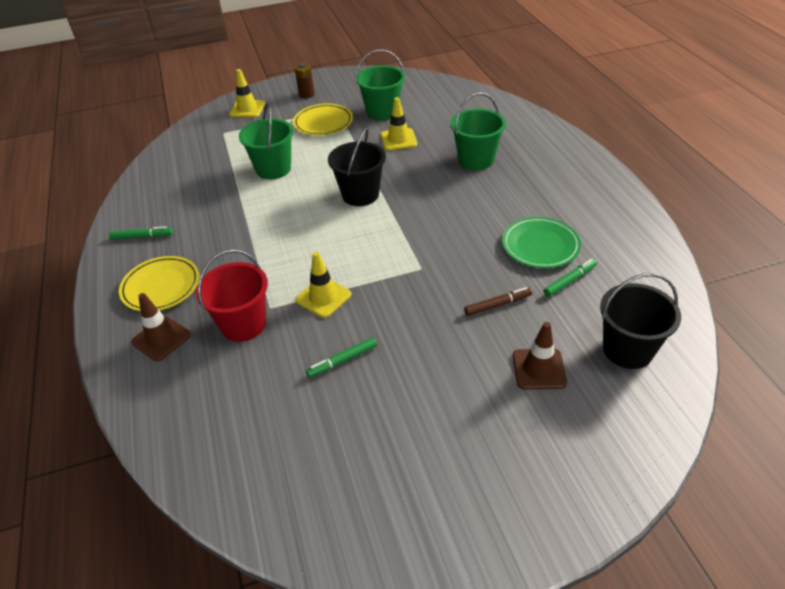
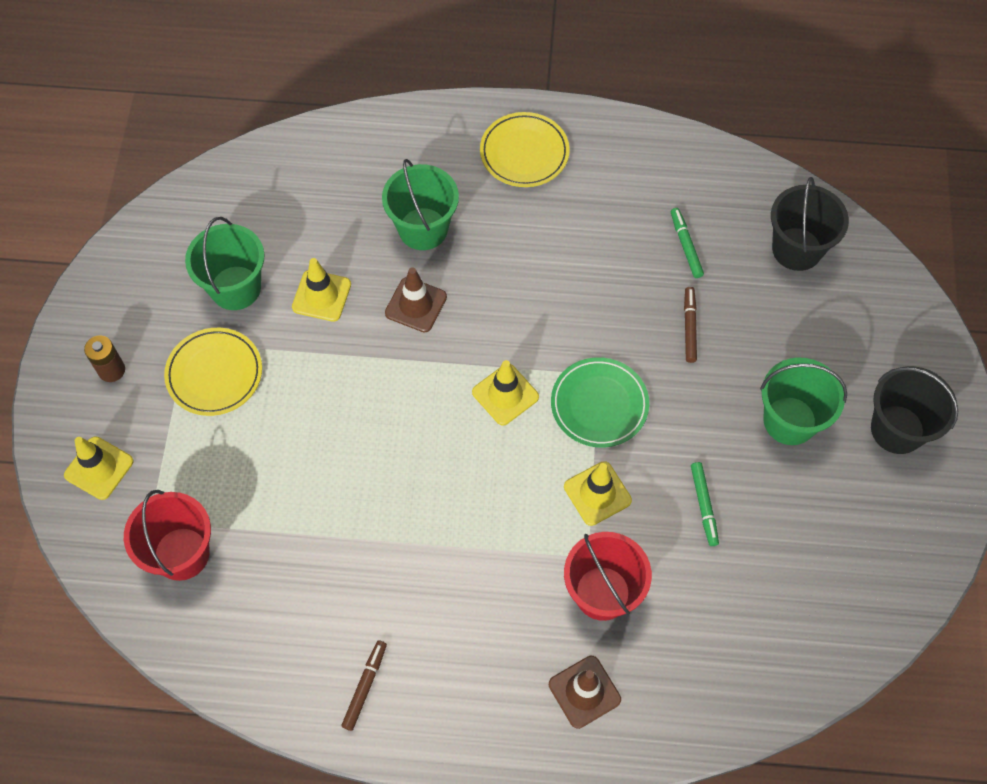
camera: 70 degrees left, 20 degrees up
(142, 237) = (365, 686): green marker -> brown marker
(161, 287) = (487, 677): yellow plate -> yellow plate (524, 153)
(207, 148) = (182, 553): none -> red bucket
(273, 169) = (297, 475): green bucket -> green bucket (789, 421)
(360, 194) = (421, 387): black bucket -> black bucket (897, 429)
(377, 230) = (505, 394): none -> yellow traffic cone
(539, 369) = (789, 333): brown traffic cone -> brown traffic cone (416, 305)
(540, 246) = (619, 243): green plate -> green plate (599, 404)

